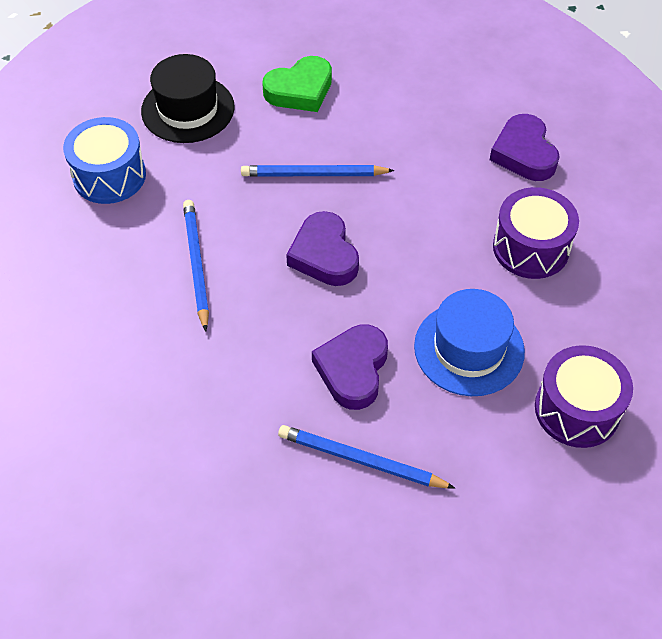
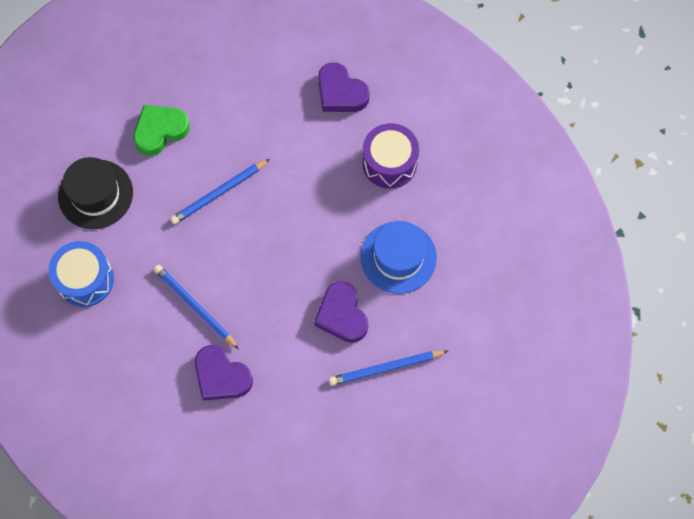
camera: 35 degrees left, 15 degrees up
(300, 90) = (160, 131): green heart -> green heart turned 150 degrees counterclockwise
(324, 255) = (269, 248): purple heart -> purple heart (221, 376)
(577, 409) = (482, 257): purple drum -> none

